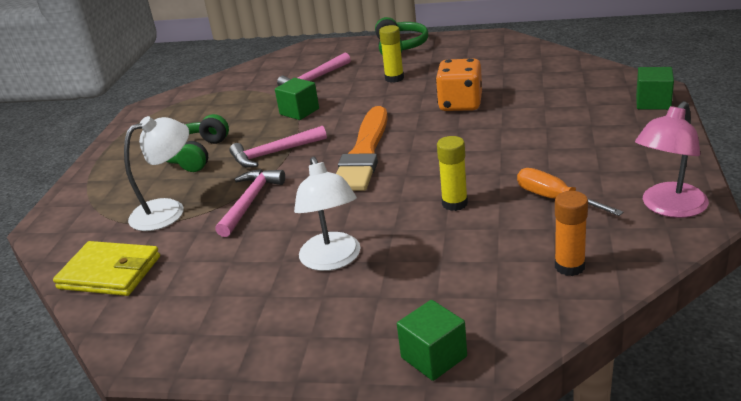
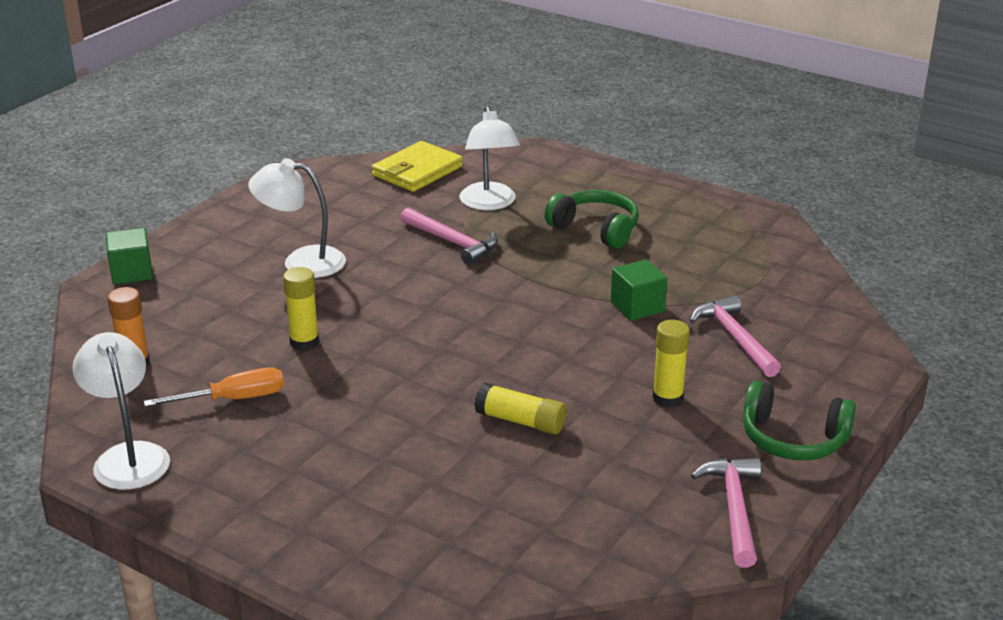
camera: 110 degrees right, 0 degrees up
(274, 153) = (541, 271): pink hammer -> pink hammer (734, 509)
(364, 153) = (473, 322): orange brush -> none
(460, 104) = (520, 421): orange dice -> yellow glue stick
(653, 102) = (333, 574): green cube -> none
(668, 208) = (128, 456): pink lamp -> white lamp

